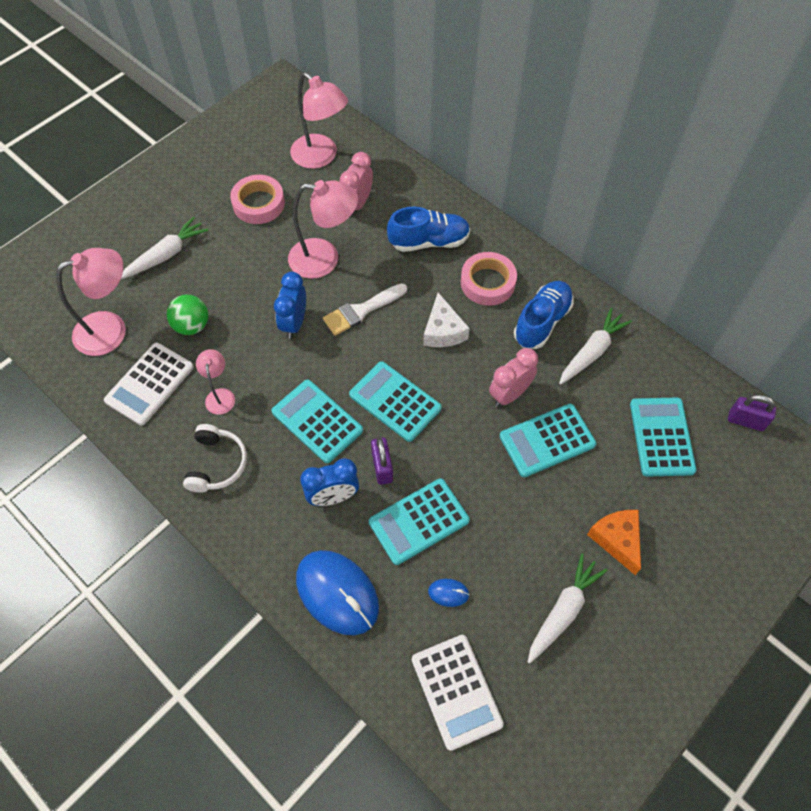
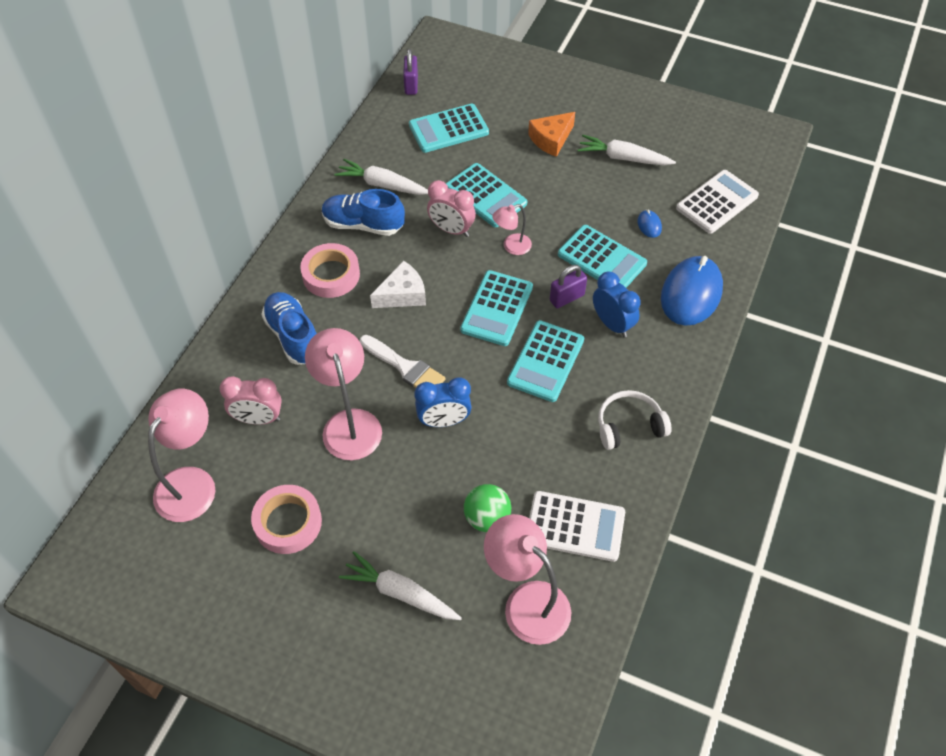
camera: 110 degrees left, 5 degrees down
(220, 395) = (557, 454): pink lamp -> pink lamp (511, 246)

